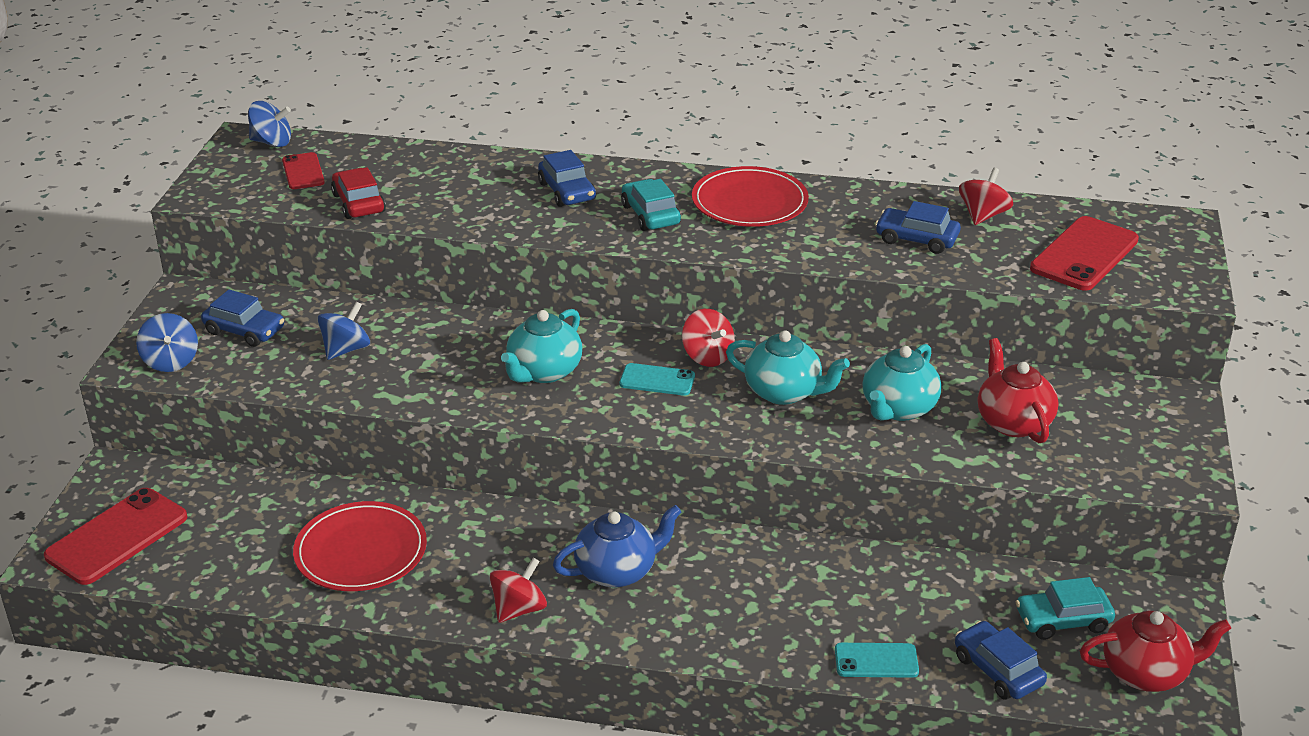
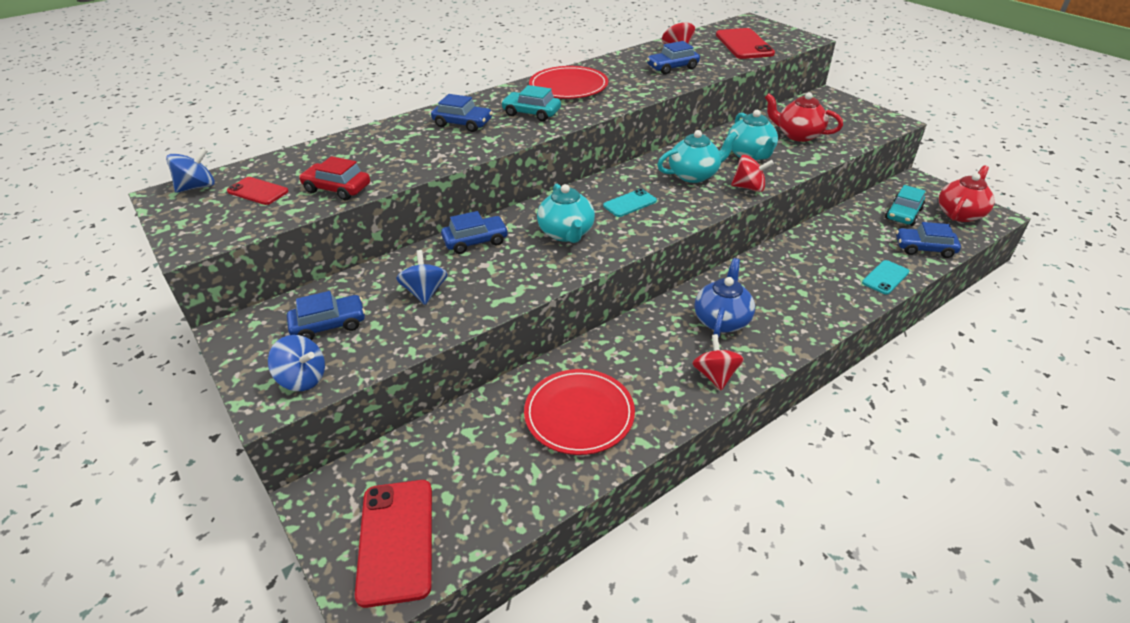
camera: 45 degrees left, 5 degrees up
(457, 329) = (475, 241): none -> blue car
(707, 356) = (631, 180): red spinning top -> red spinning top (749, 188)

